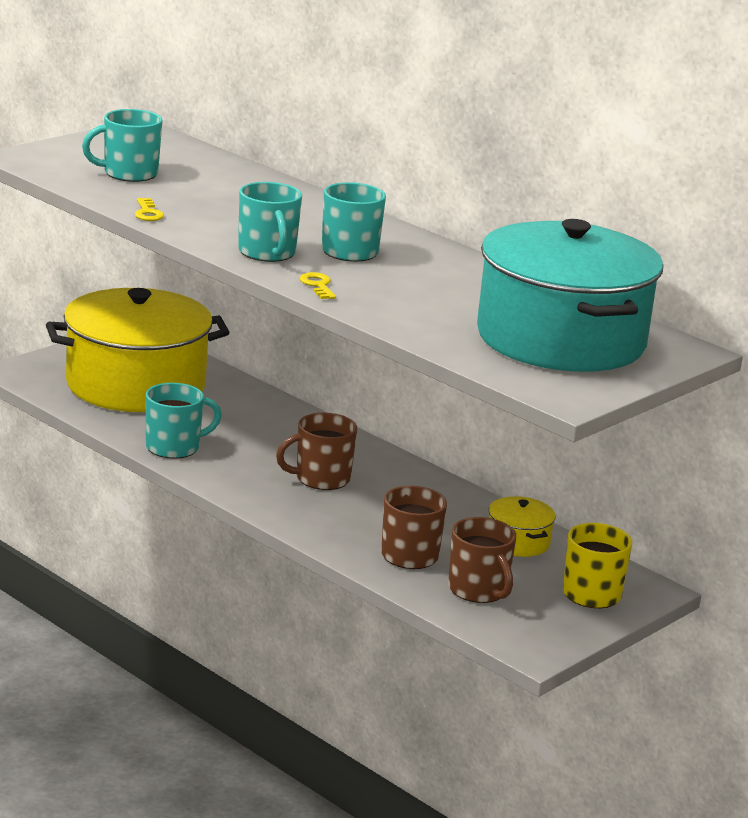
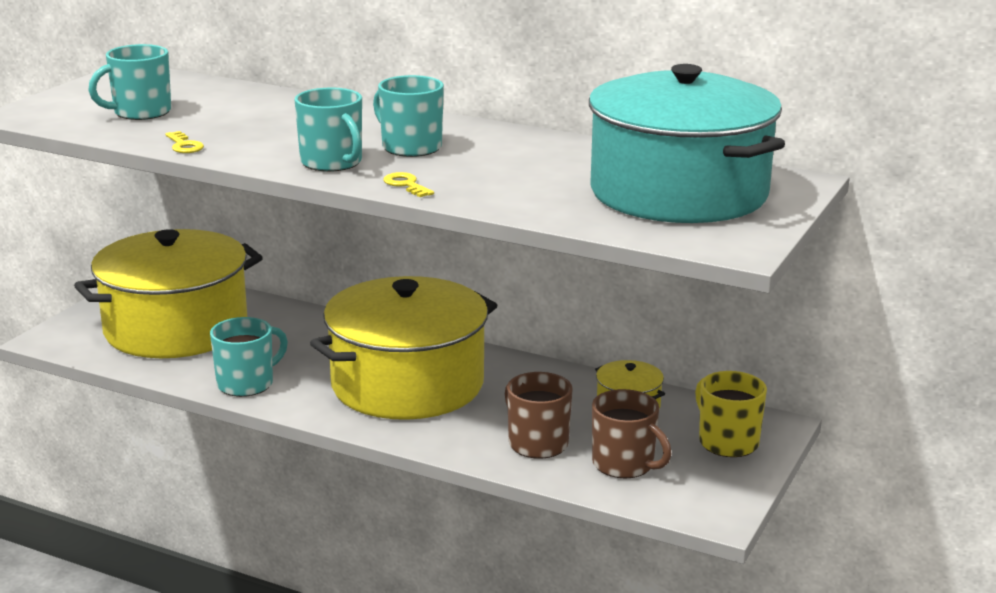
camera: 15 degrees left, 0 degrees up
(321, 479) = (407, 384): brown mug -> yellow pot

